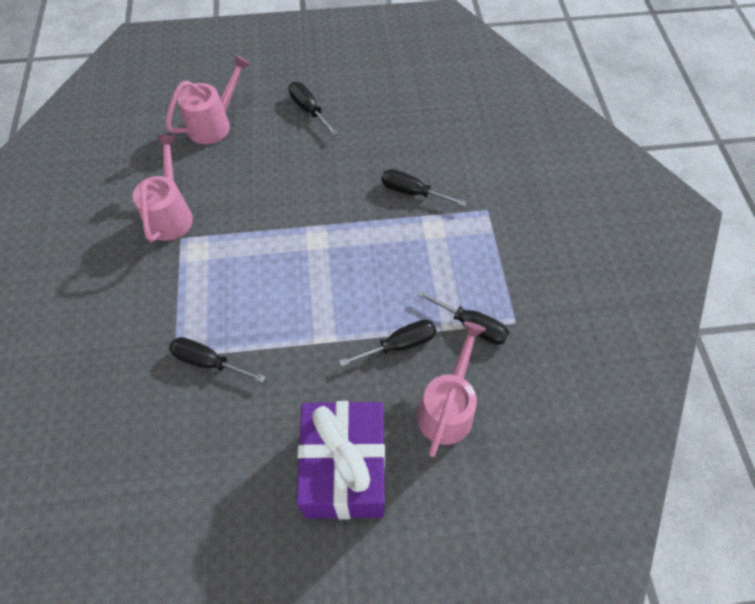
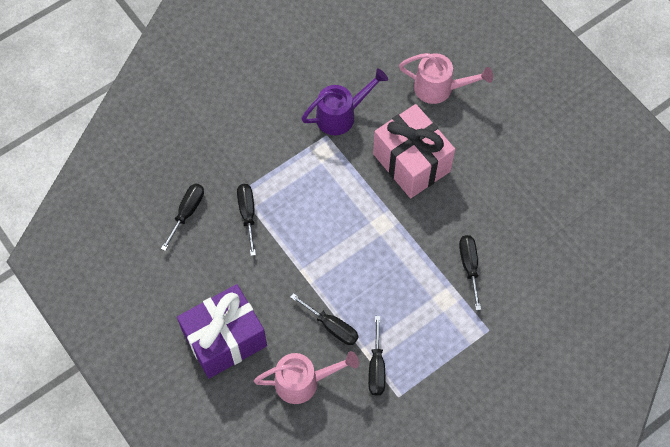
camera: 60 degrees right, 5 degrees up
(171, 214) = (341, 115): pink watering can -> purple watering can
(271, 183) = (411, 162): none -> pink gift
(309, 110) = (500, 145): black screwdriver -> black screwdriver (187, 212)

